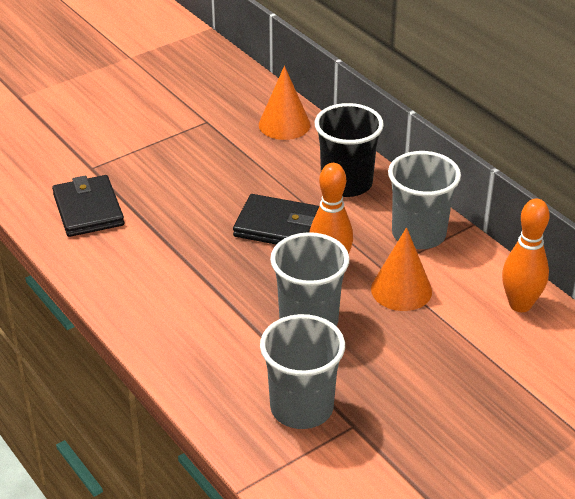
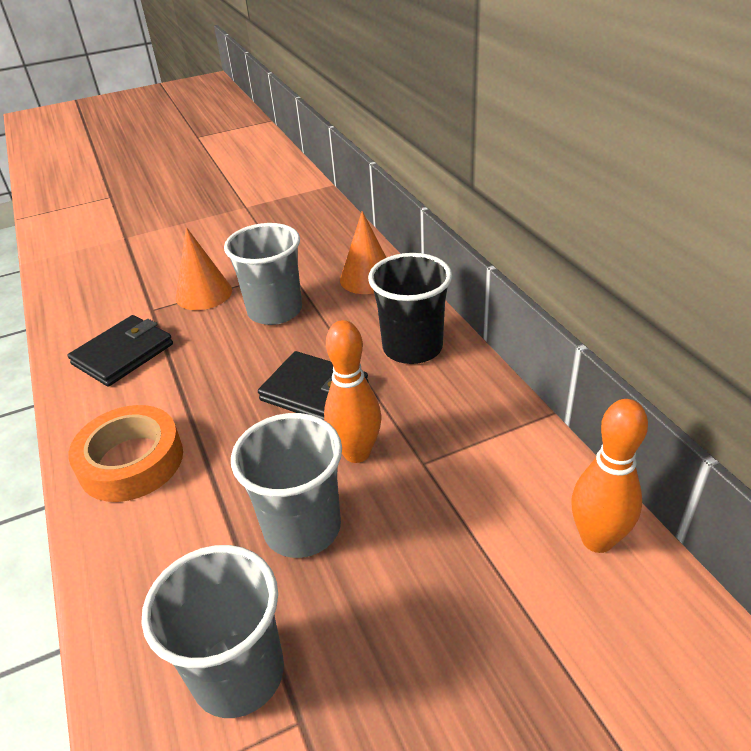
camera: 15 degrees right, 0 degrees up
(88, 210) = (123, 354): black wallet -> black wallet turned 45 degrees clockwise
(148, 292) = (131, 461): none -> orange tape
(401, 290) = (437, 495): orange cone -> orange cone (204, 293)
(418, 234) = (480, 419): grey cup -> grey cup (275, 311)

